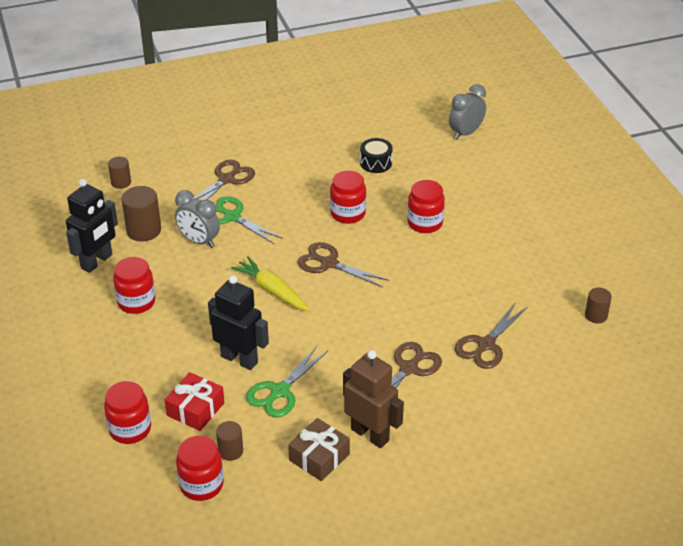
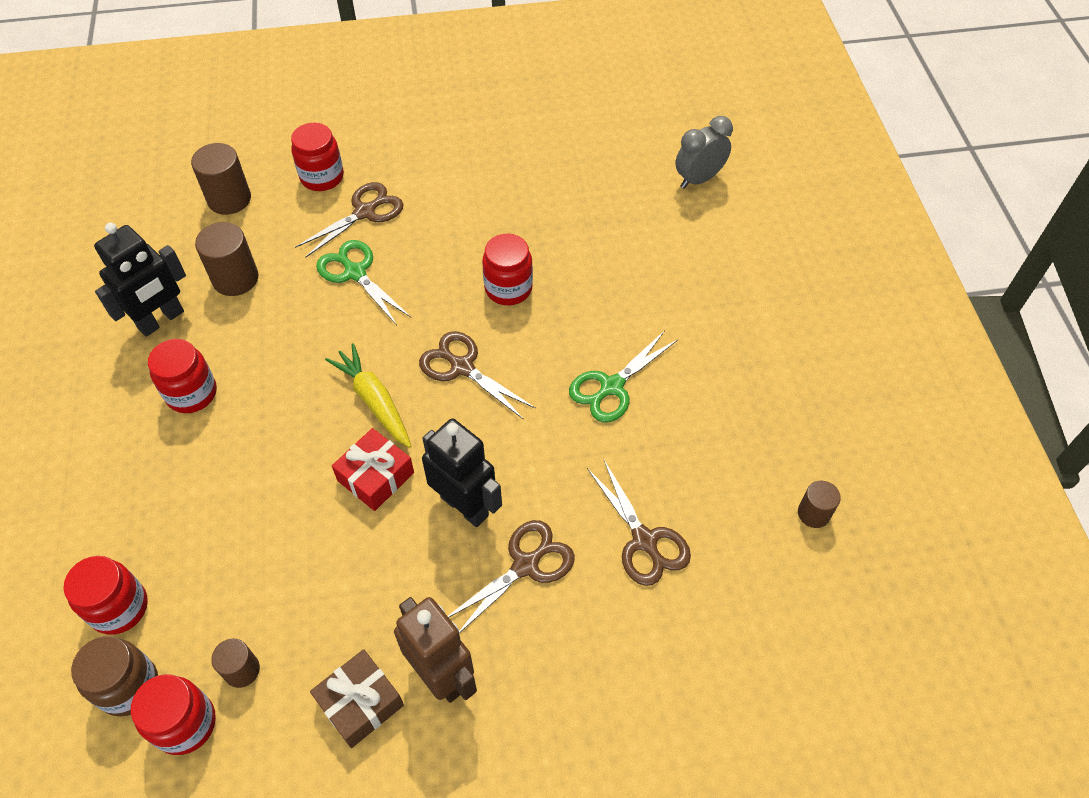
camera: 10 degrees right, 15 degrees up
(121, 182) = (229, 199): brown cylinder -> brown cylinder, size x1.65
(154, 470) = (129, 686): none -> brown jar
(195, 409) = (216, 588): red gift -> red gift (375, 476)
(199, 241) = (301, 306): grey clock -> none
(239, 359) = (299, 511): black robot -> black robot (465, 506)
(280, 391) = (338, 576): green scissors -> green scissors (612, 387)
(376, 163) = (566, 211): black drum -> none
(425, 223) = (608, 318): red jar -> red jar (322, 177)
(486, 345) = (644, 540): brown scissors -> brown scissors turned 75 degrees counterclockwise

